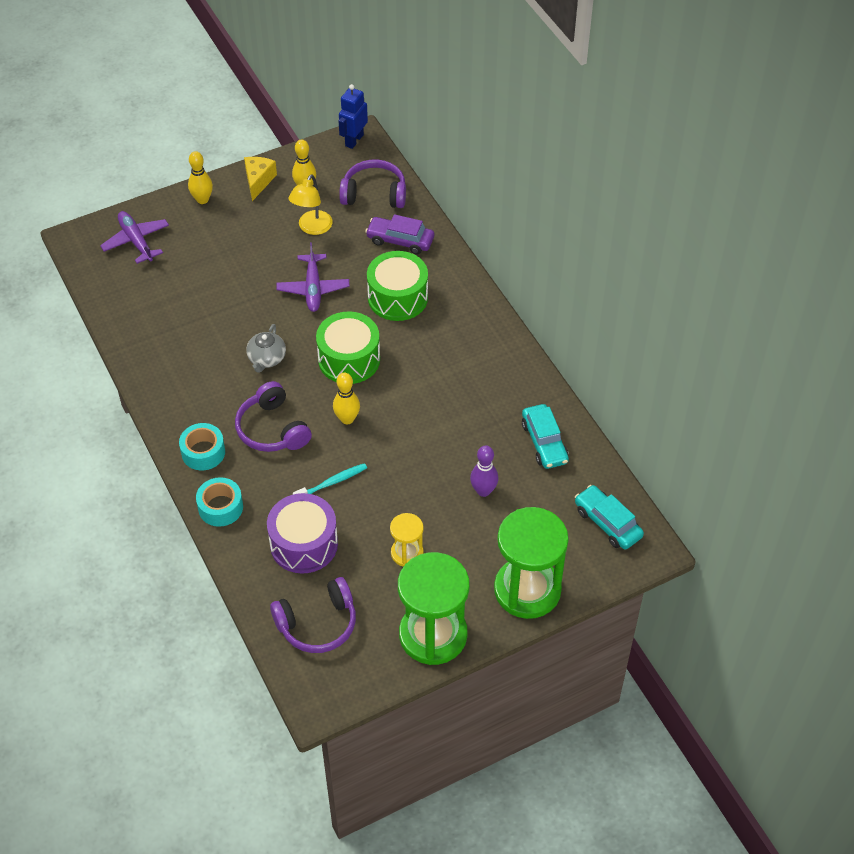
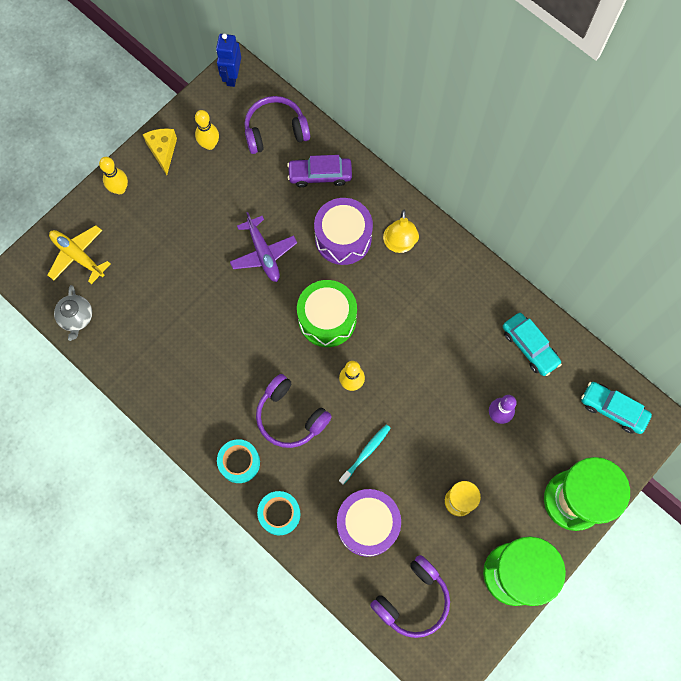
camera: 20 degrees left, 20 degrees up
(136, 241) = (77, 256): purple plane -> yellow plane
(266, 359) = (253, 344): grey teapot -> grey teapot (76, 317)
(312, 228) = (235, 187): yellow lamp -> yellow lamp (399, 245)
(397, 297) = (343, 238): green drum -> purple drum

